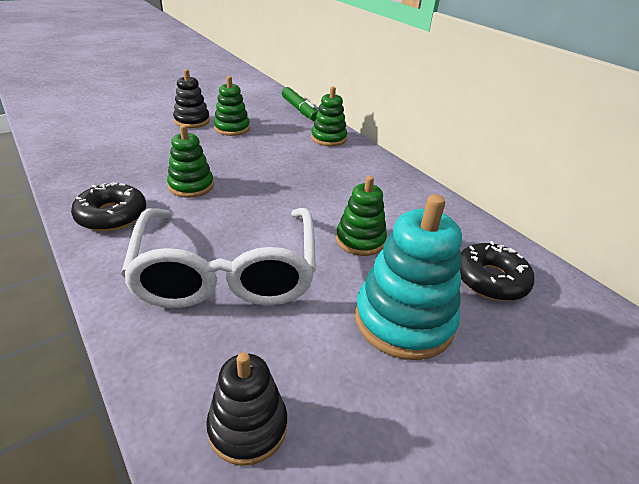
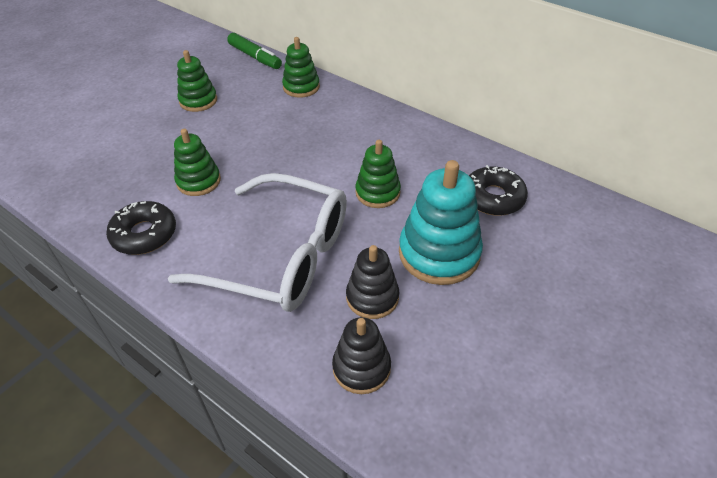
camera: 15 degrees left, 10 degrees up
(192, 121) = (151, 102): black stacking toy -> black stacking toy (372, 297)
(227, 272) = (281, 256): white glasses -> white glasses turned 45 degrees counterclockwise

